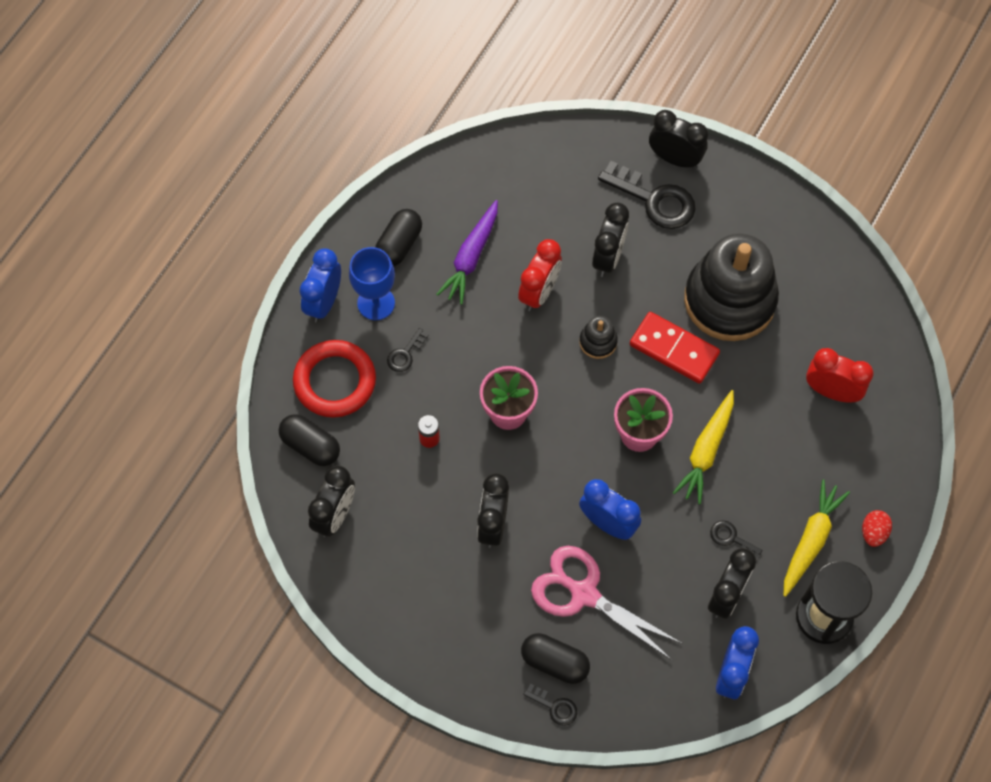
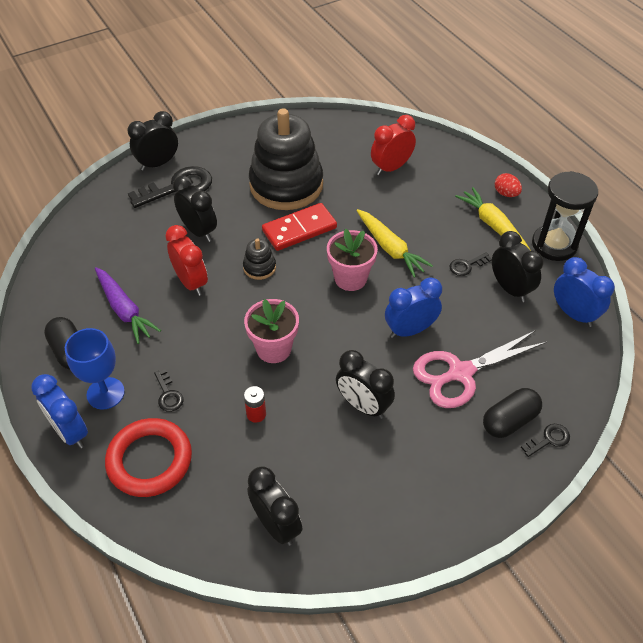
camera: 60 degrees left, 15 degrees down
(310, 446) = (195, 511): black capsule -> none

